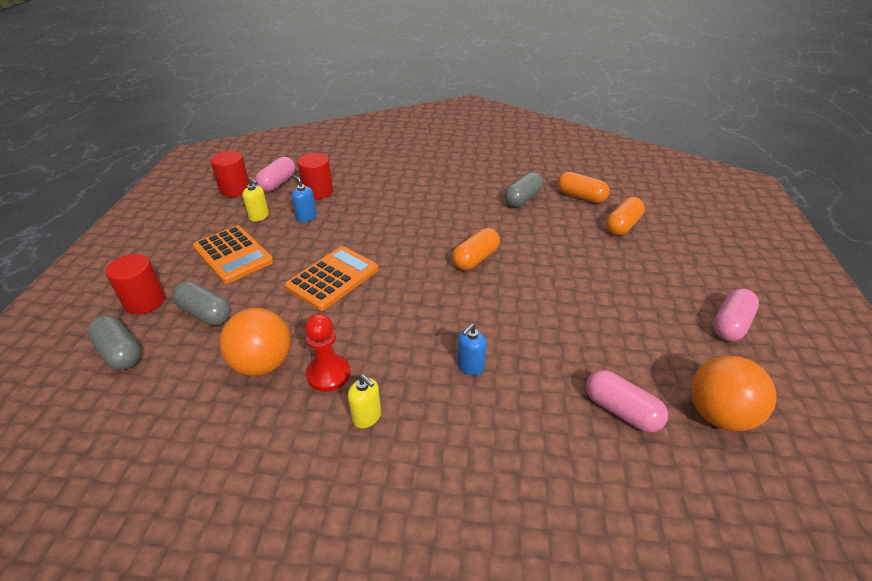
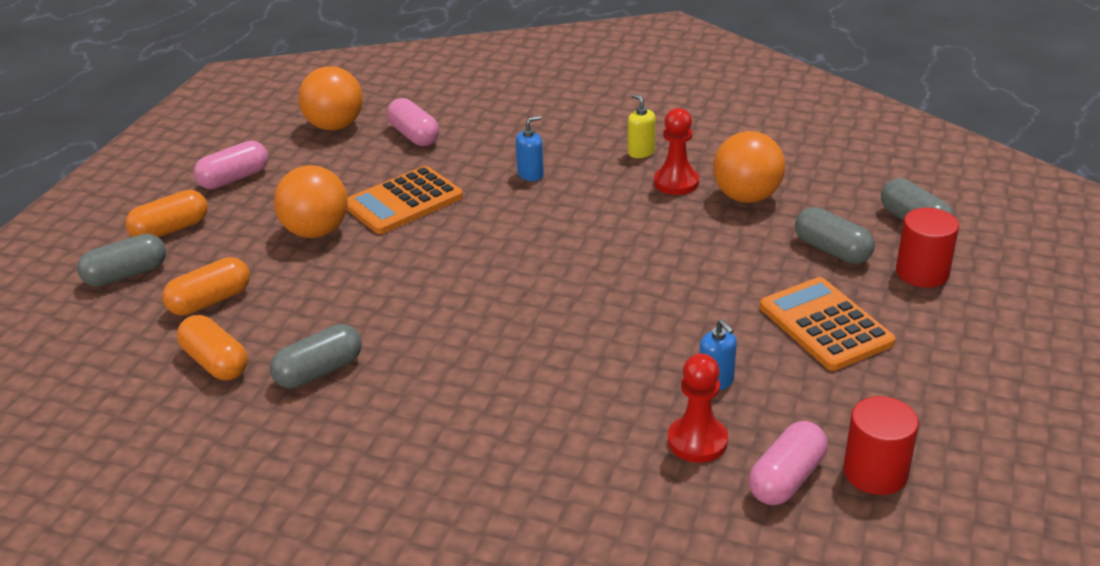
camera: 165 degrees left, 5 degrees down
(259, 216) = (803, 394): yellow soap dispenser -> none
(318, 192) = (697, 441): red cylinder -> red pawn
(333, 278) = (670, 274): orange calculator -> orange calculator (404, 202)
(475, 259) = (464, 277): orange capsule -> orange capsule (171, 229)
(607, 281) = (316, 231): none -> orange ball
(696, 235) = (126, 274): none -> grey capsule

